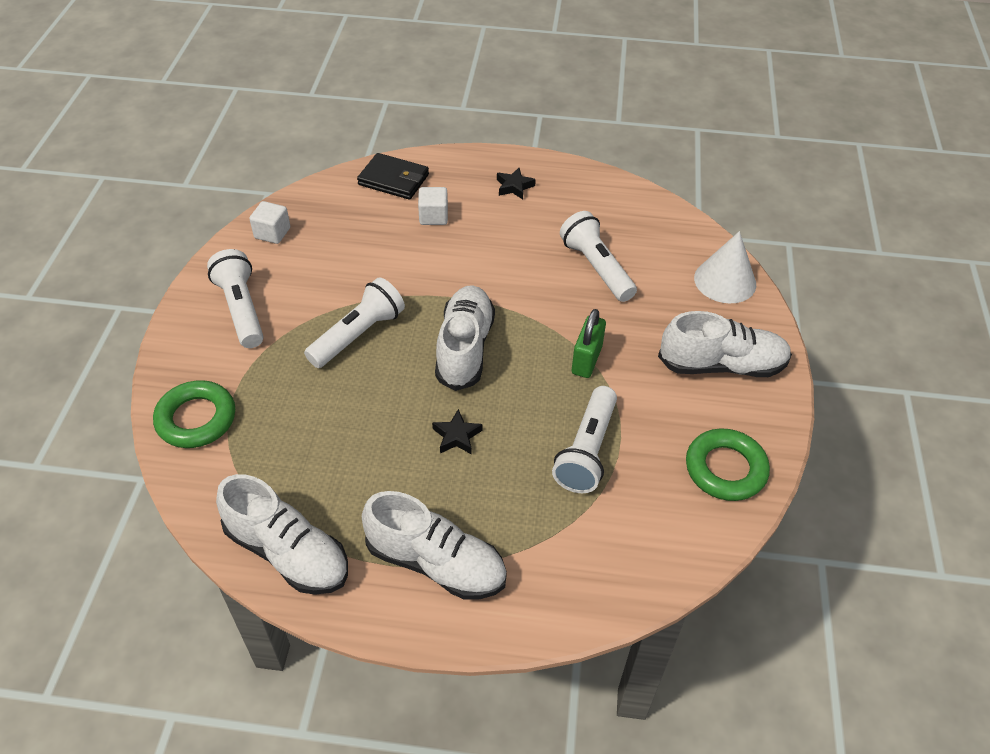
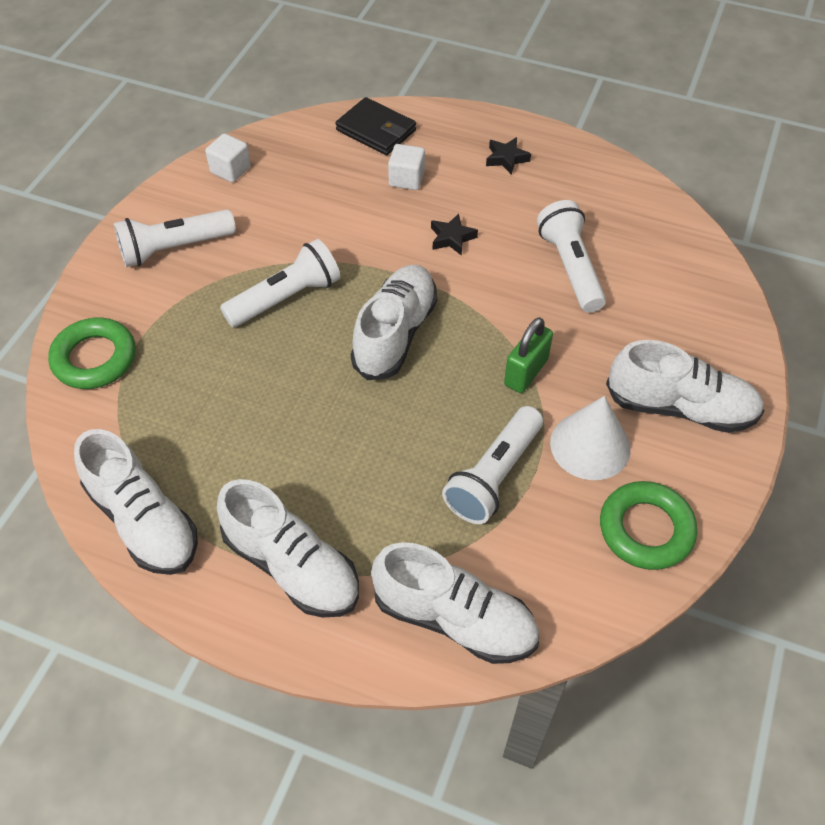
camera: 15 degrees right, 5 degrees up
(241, 309) = (174, 248): white flashlight -> white flashlight turned 105 degrees counterclockwise
(457, 436) = (356, 431): black star -> black star (452, 238)
(591, 576) = (454, 618): none -> white shoe
(725, 281) = (716, 309): white cone -> white cone (590, 445)

